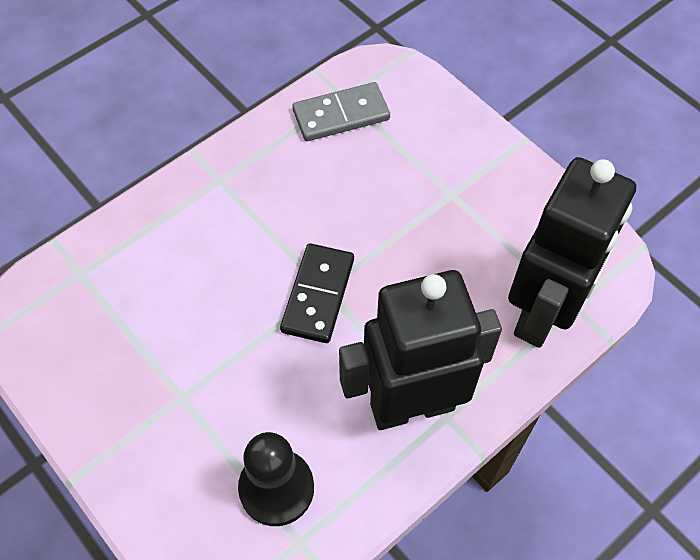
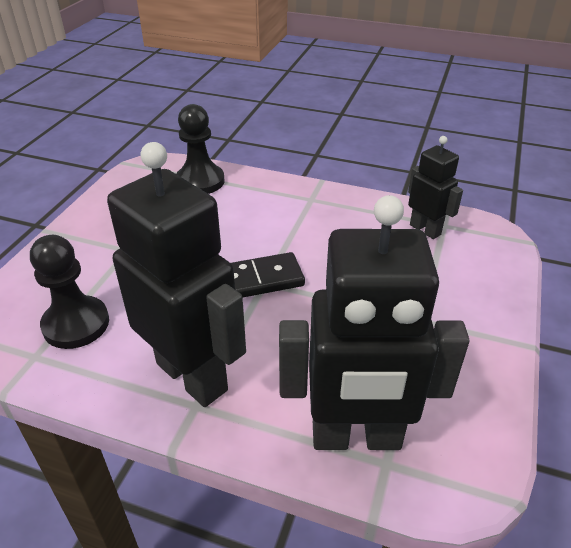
camera: 60 degrees right, 20 degrees down
(100, 270) = (200, 181): none -> black pawn
(341, 115) = (425, 229): grey domino -> black robot

